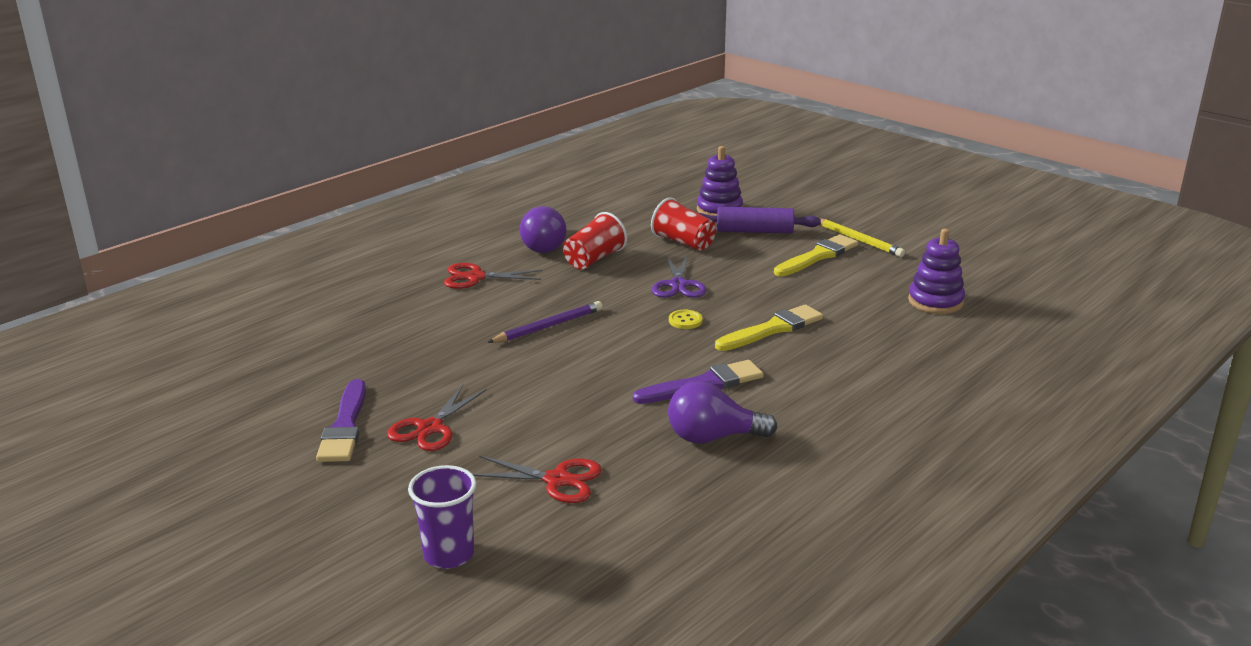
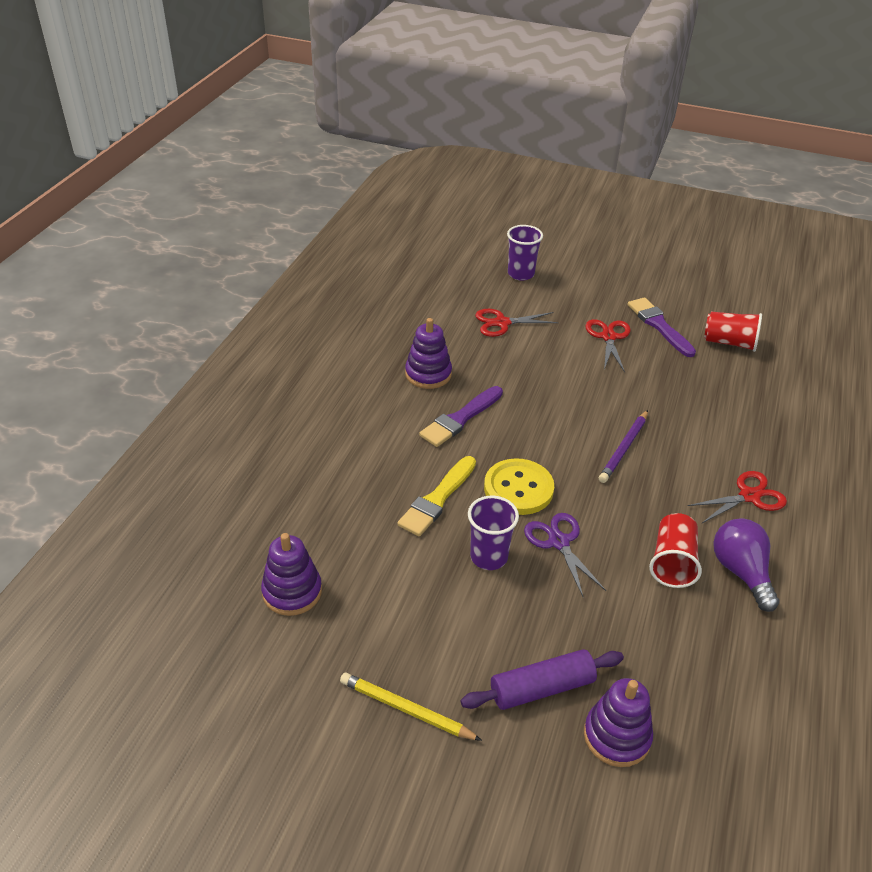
camera: 155 degrees right, 15 degrees up
(683, 242) = (606, 630): red cup -> red cup (729, 343)
(685, 321) = (518, 489): yellow button -> yellow button, size x2.17
(713, 437) = (428, 374): purple light bulb -> purple stacking toy
(748, 288) = (489, 557): none -> purple cup
(818, 256) = (442, 649): yellow brush -> none

